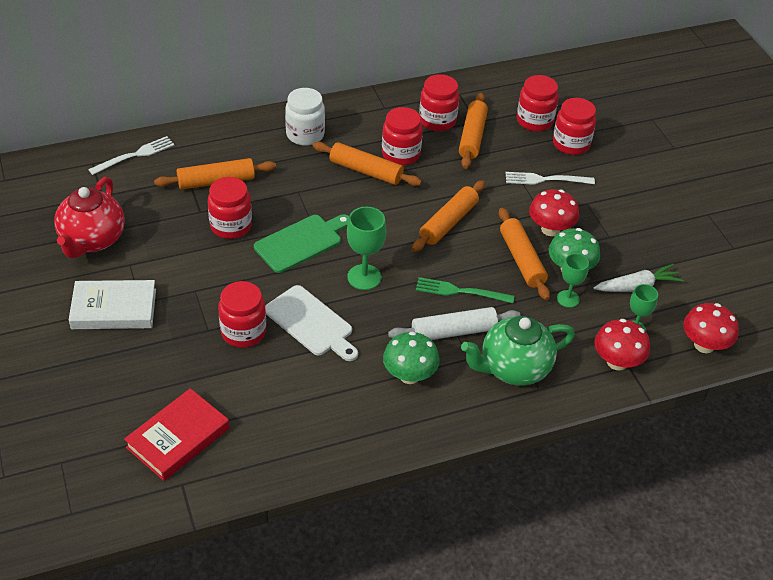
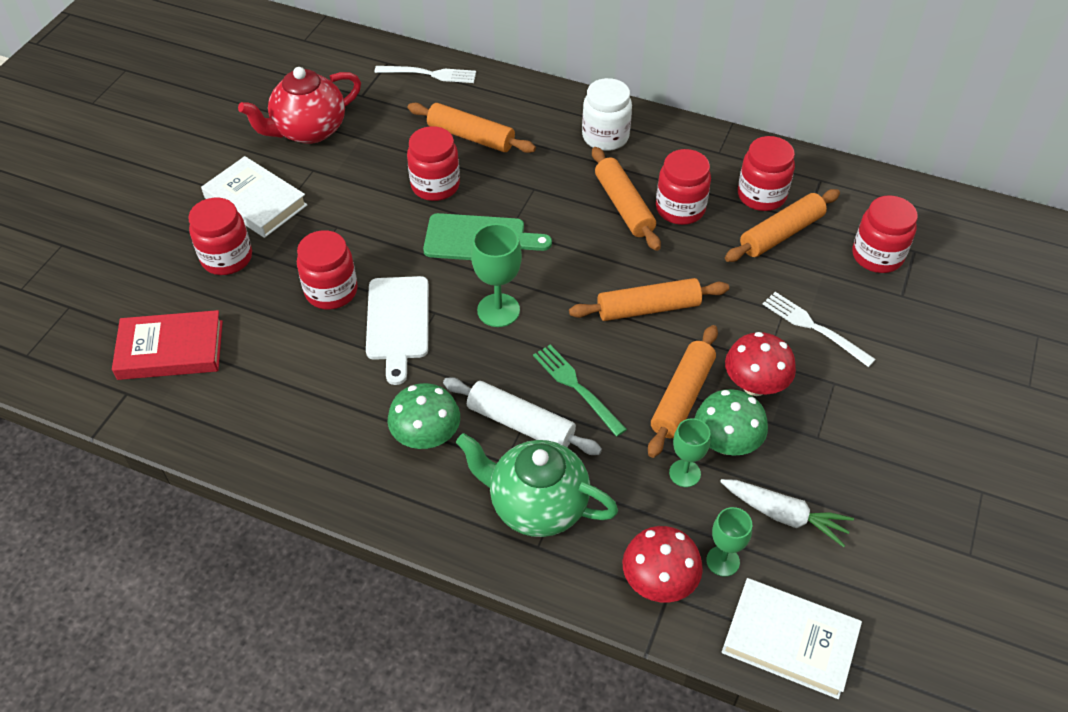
camera: 45 degrees right, 5 degrees up
(571, 144) = (893, 306): red jar -> red jar (227, 258)
(704, 345) = (789, 641): red mushroom -> white book

